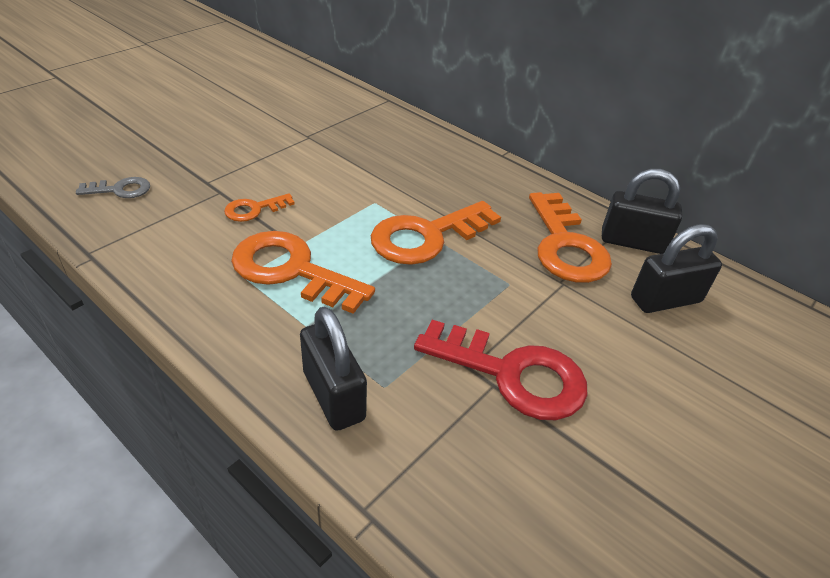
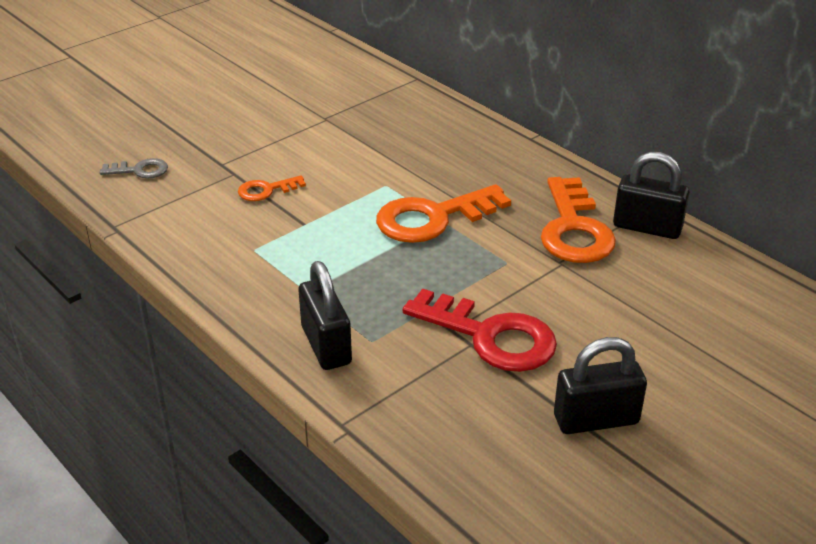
camera: 10 degrees right, 5 degrees down
(291, 270) = (297, 245): orange key -> none
(665, 300) = (662, 280): black padlock -> black padlock (596, 419)

